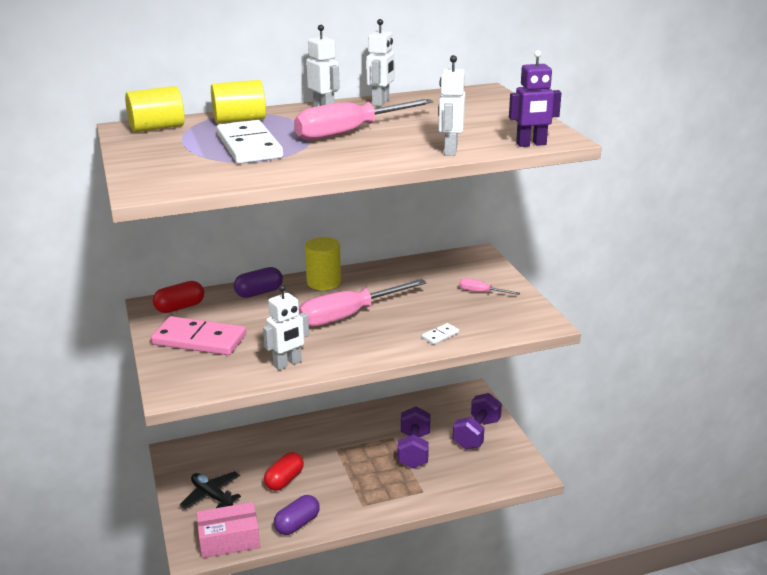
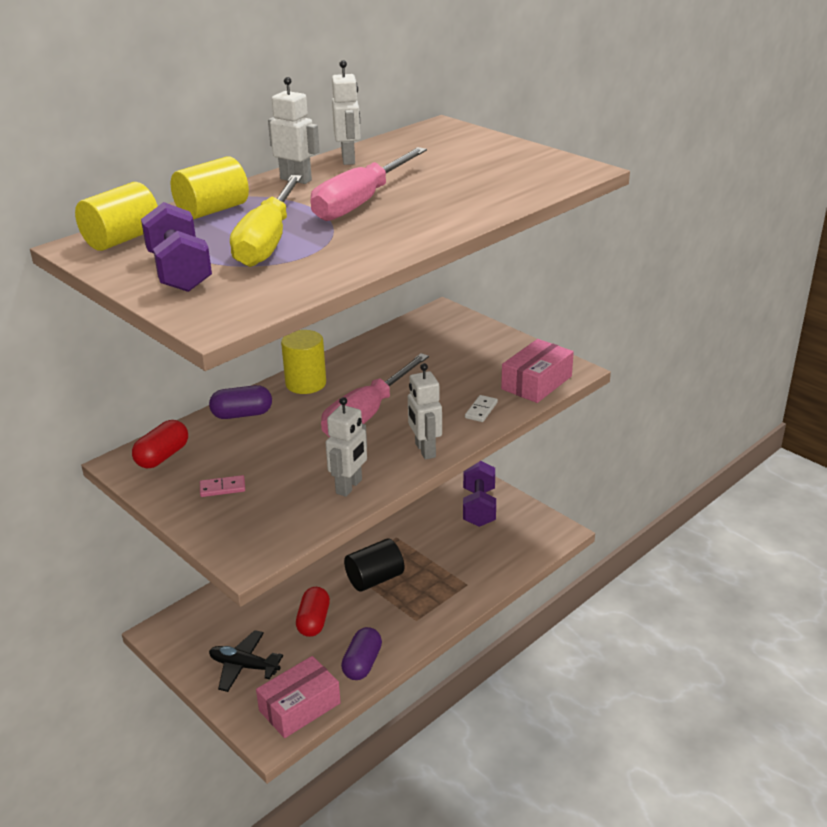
camera: 25 degrees left, 5 degrees up
(199, 340) = (222, 488): pink domino -> pink domino, size x0.42
(249, 146) = (268, 241): white domino -> yellow screwdriver
(259, 293) = (242, 414): purple capsule -> purple capsule turned 45 degrees clockwise
(353, 464) = (375, 579): none -> black cylinder
(414, 450) = (428, 544): purple dumbbell -> purple dumbbell (179, 272)
(450, 150) = (493, 203): white robot -> white robot (424, 450)
(481, 292) = (482, 353): pink screwdriver -> none
(506, 326) = (536, 382): none -> pink box
(531, 144) = (564, 181): purple robot -> none

